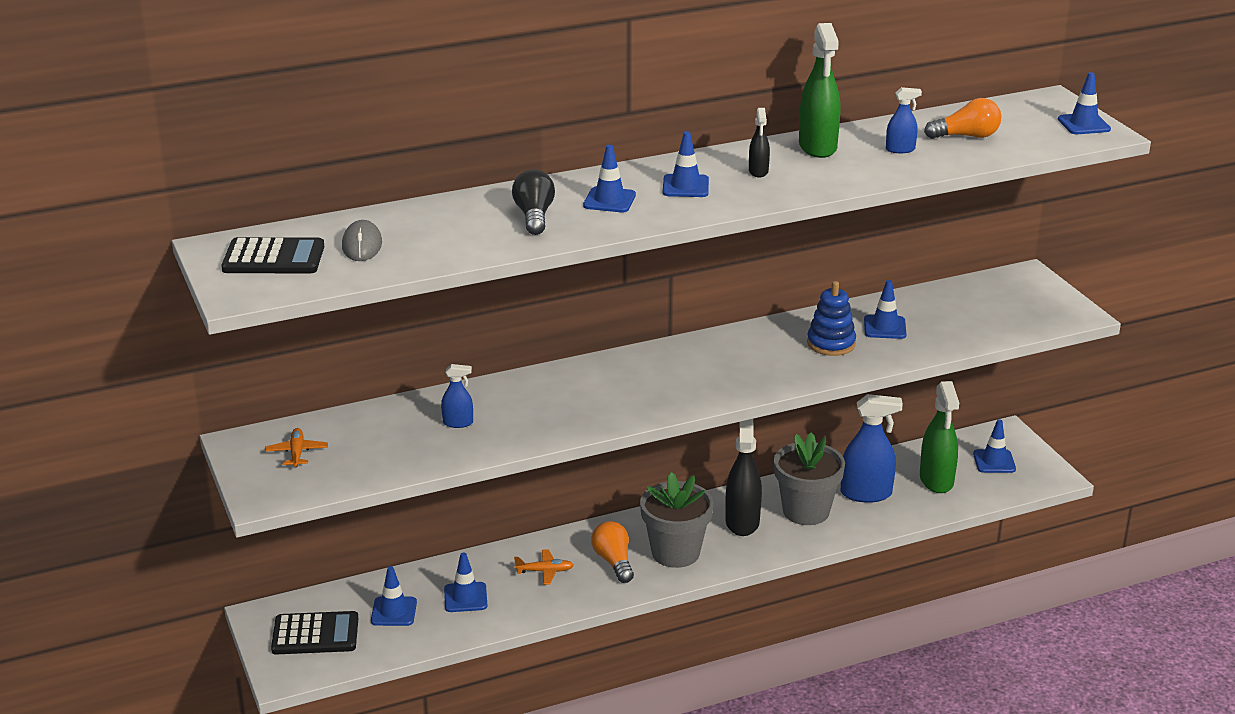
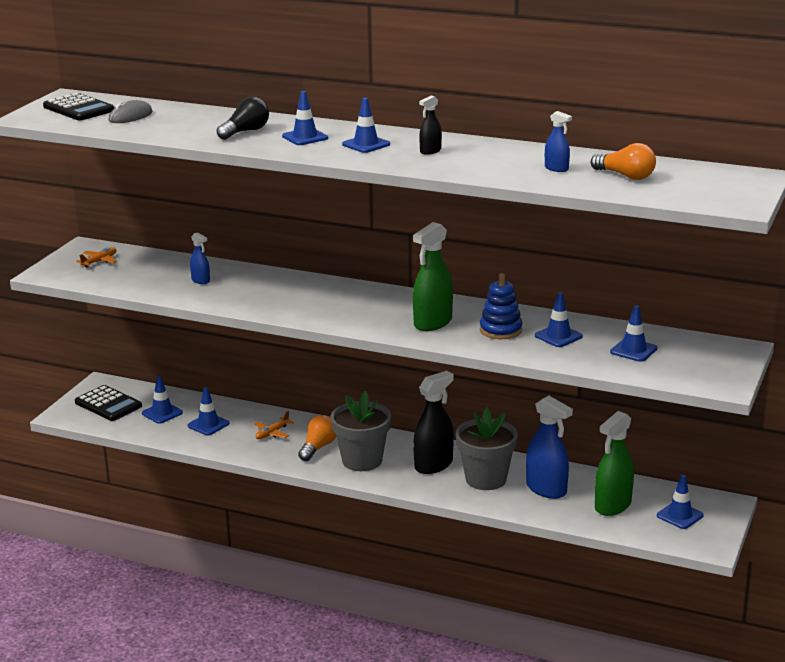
camera: 45 degrees right, 5 degrees down
(545, 571) = (272, 433): orange plane -> orange plane turned 90 degrees clockwise
(817, 147) = (504, 151): green spray bottle -> green spray bottle (433, 323)
(1083, 124) = (739, 196): blue traffic cone -> blue traffic cone (633, 350)

